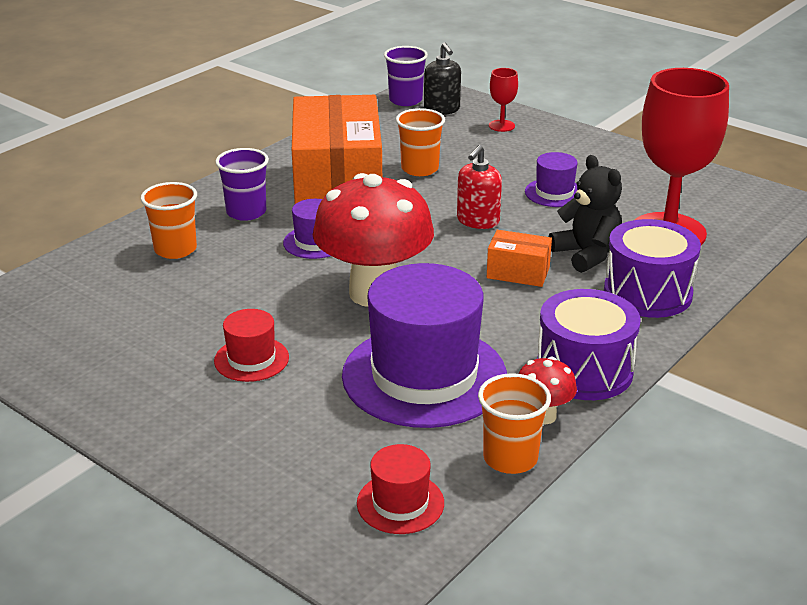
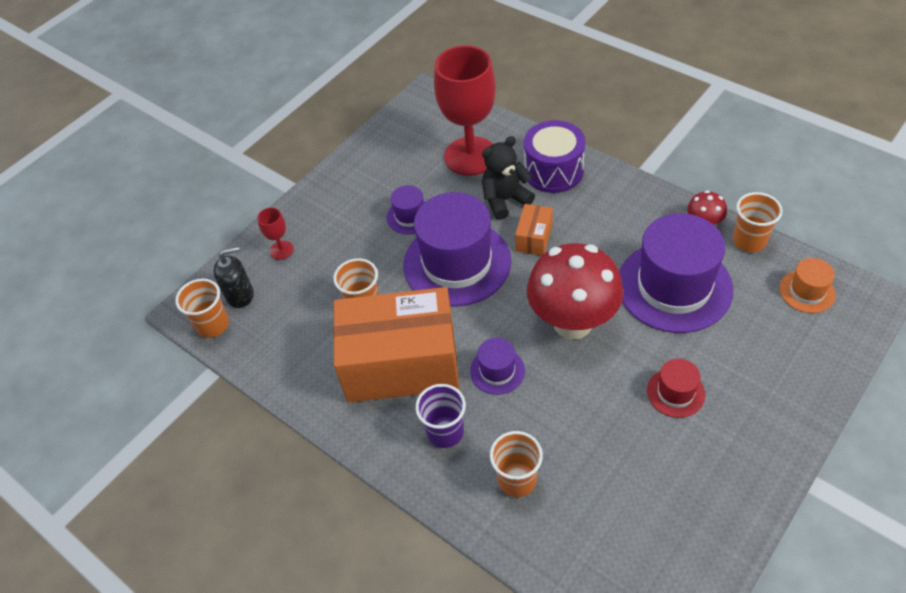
camera: 85 degrees left, 20 degrees up
(400, 503) = (807, 291): red hat -> orange hat
(405, 100) = (213, 325): purple cup -> orange cup
(478, 221) = (457, 263): red soap dispenser -> purple hat
(584, 370) = (650, 205): purple drum -> none

